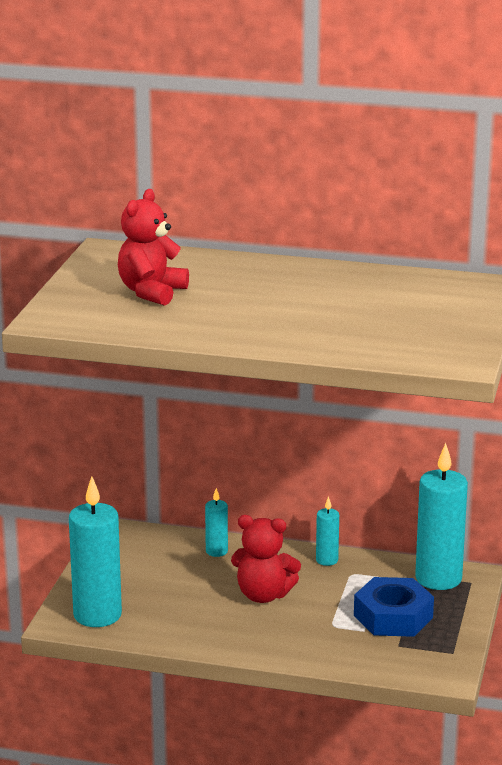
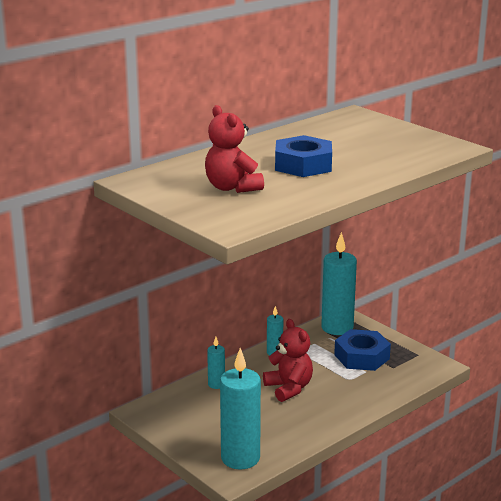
camera: 55 degrees left, 0 degrees up
(263, 595) = (289, 388): red teddy bear -> red teddy bear turned 75 degrees counterclockwise
(267, 304) = (303, 165): none -> blue nut

